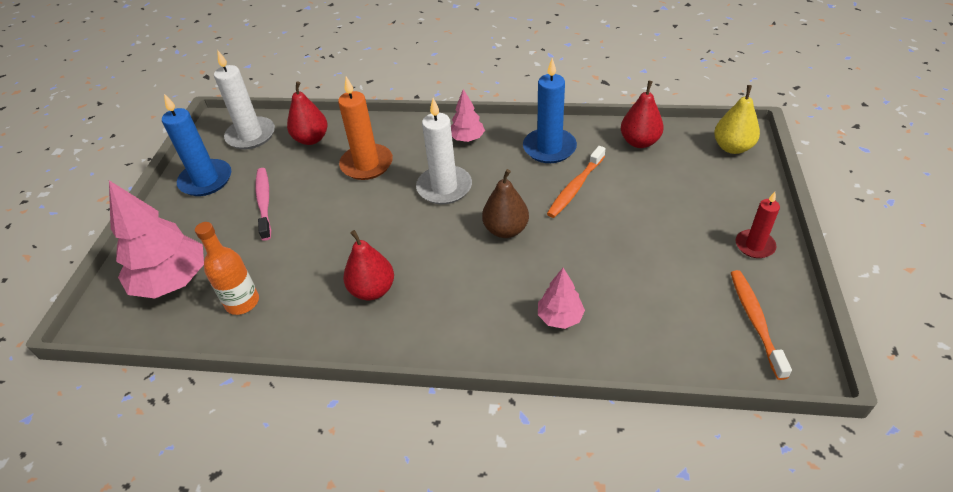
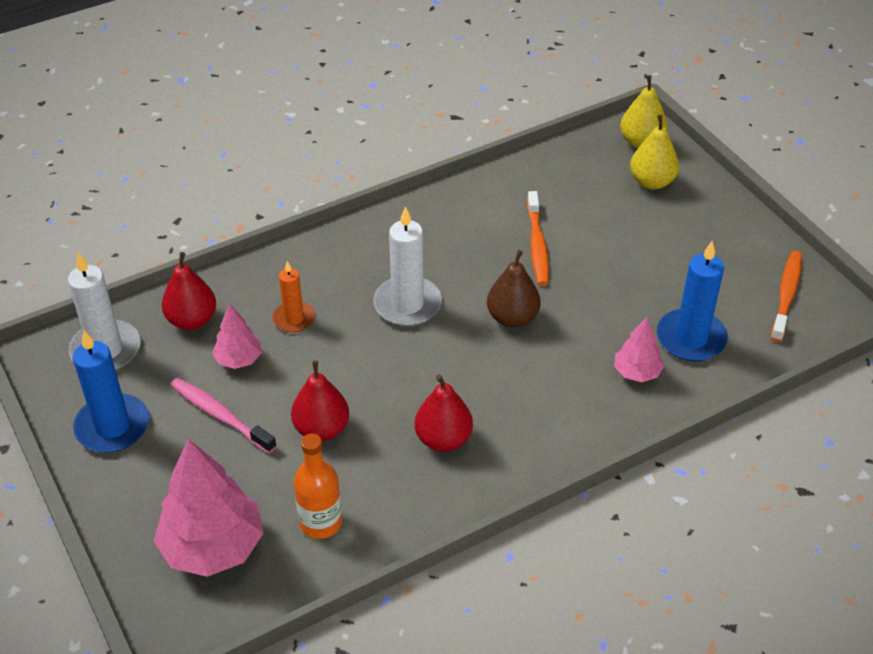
camera: 40 degrees left, 0 degrees up
(367, 164) = (294, 319): orange candle -> orange candle, size x0.61
(467, 138) = (377, 241): pink tree -> pink tree (238, 359)
(549, 148) = (473, 215): blue candle -> blue candle (690, 338)
(639, 142) = (554, 171): red pear -> red pear (321, 429)
(713, 179) = (652, 182): none -> yellow pear
(754, 245) = (734, 230): red candle -> none
(755, 321) = (786, 295): orange toothbrush -> orange toothbrush turned 60 degrees clockwise

